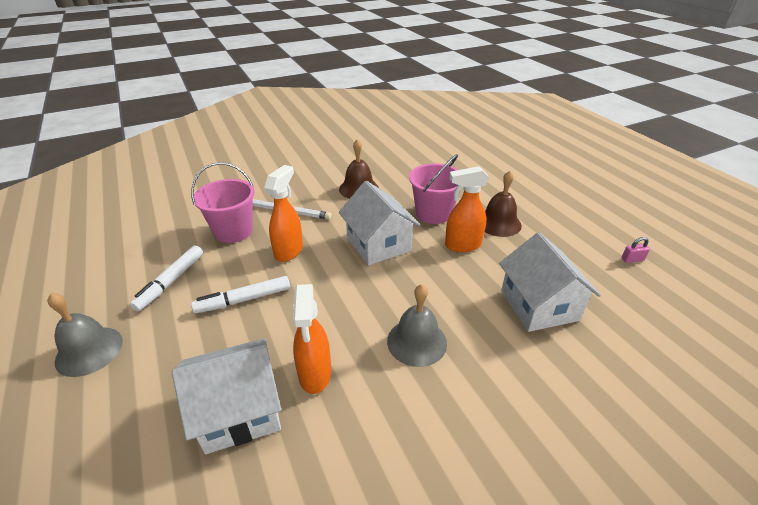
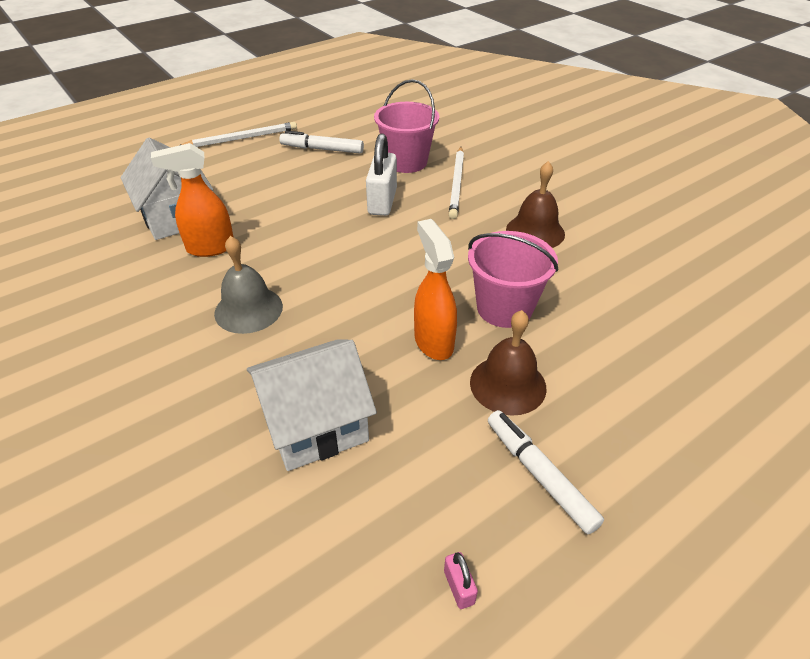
camera: 80 degrees right, 5 degrees up
(89, 351) = (241, 138): grey bell -> white pencil
(244, 300) = (302, 191): white marker -> white marker (539, 474)
(289, 251) = (382, 202): orange spray bottle -> white padlock
(378, 244) = (413, 263): white house -> none

